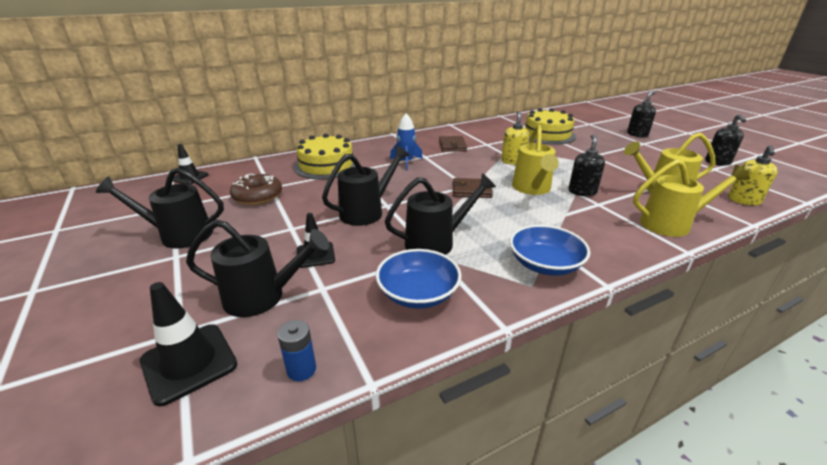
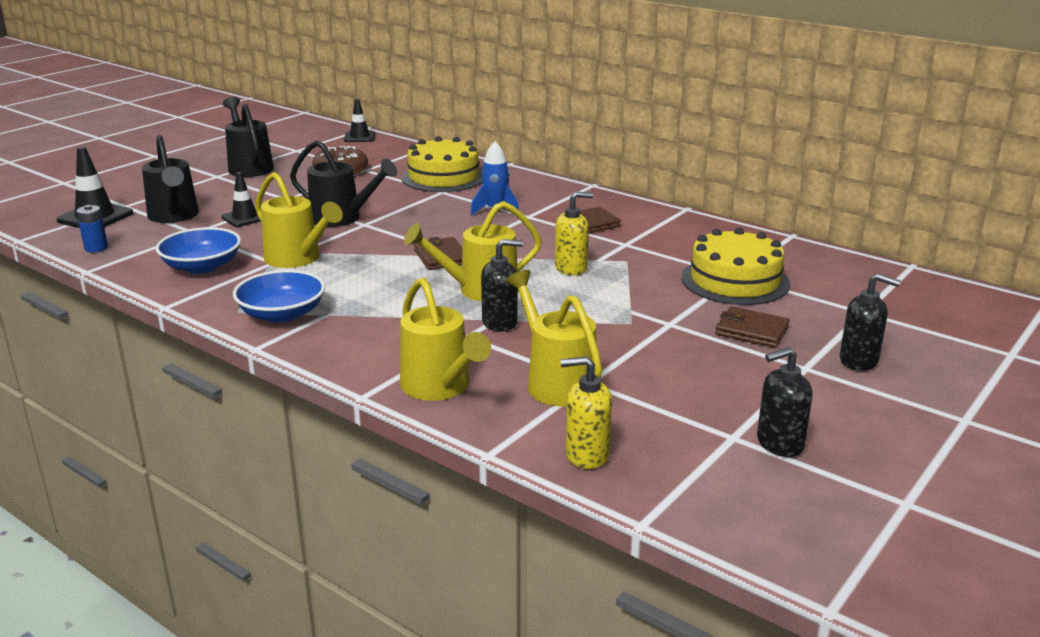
camera: 65 degrees right, 5 degrees down
(436, 242) = (297, 259): black watering can -> yellow watering can
(605, 143) = (751, 331): none -> brown wallet

